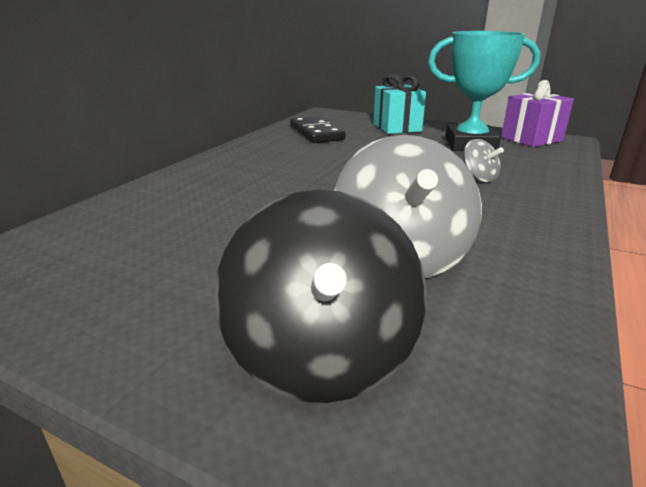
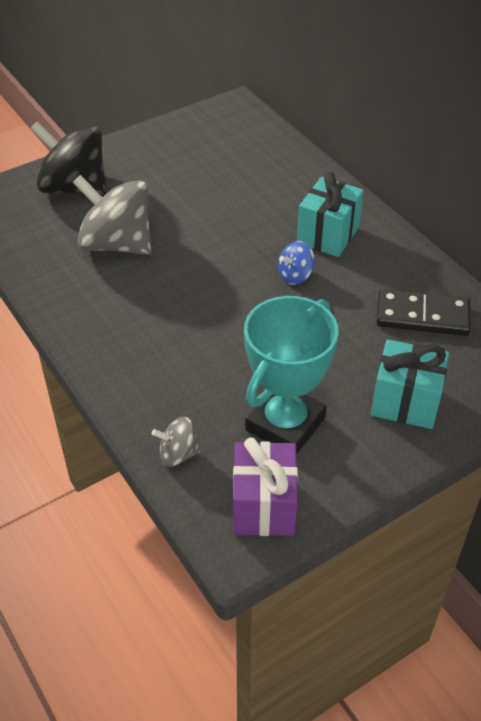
camera: 120 degrees right, 20 degrees up
(255, 167) = (328, 235): none -> turquoise gift
(325, 167) = (295, 275): none -> blue spinning top
(478, 178) = (190, 358): grey spinning top -> grey spinning top (178, 454)

